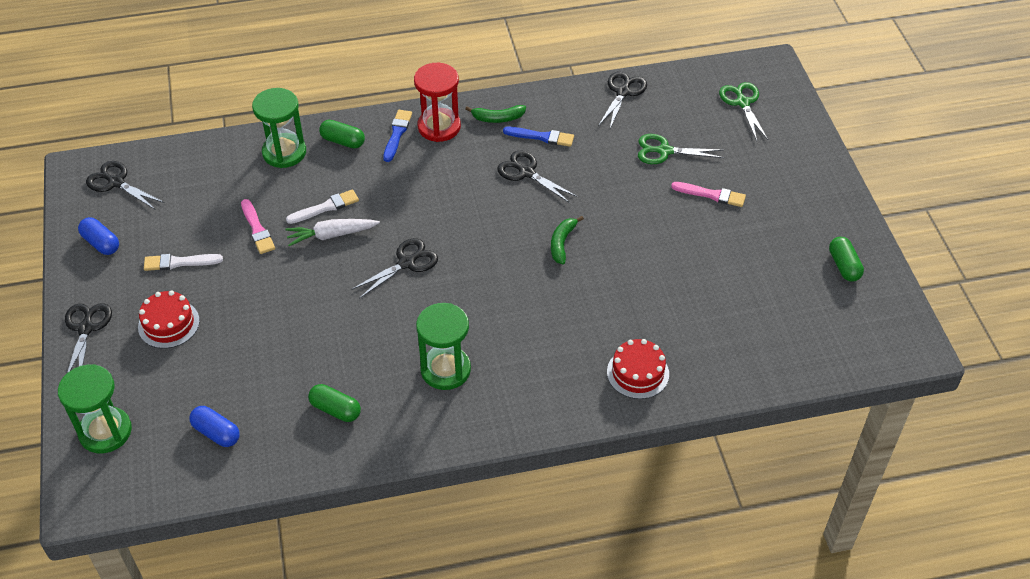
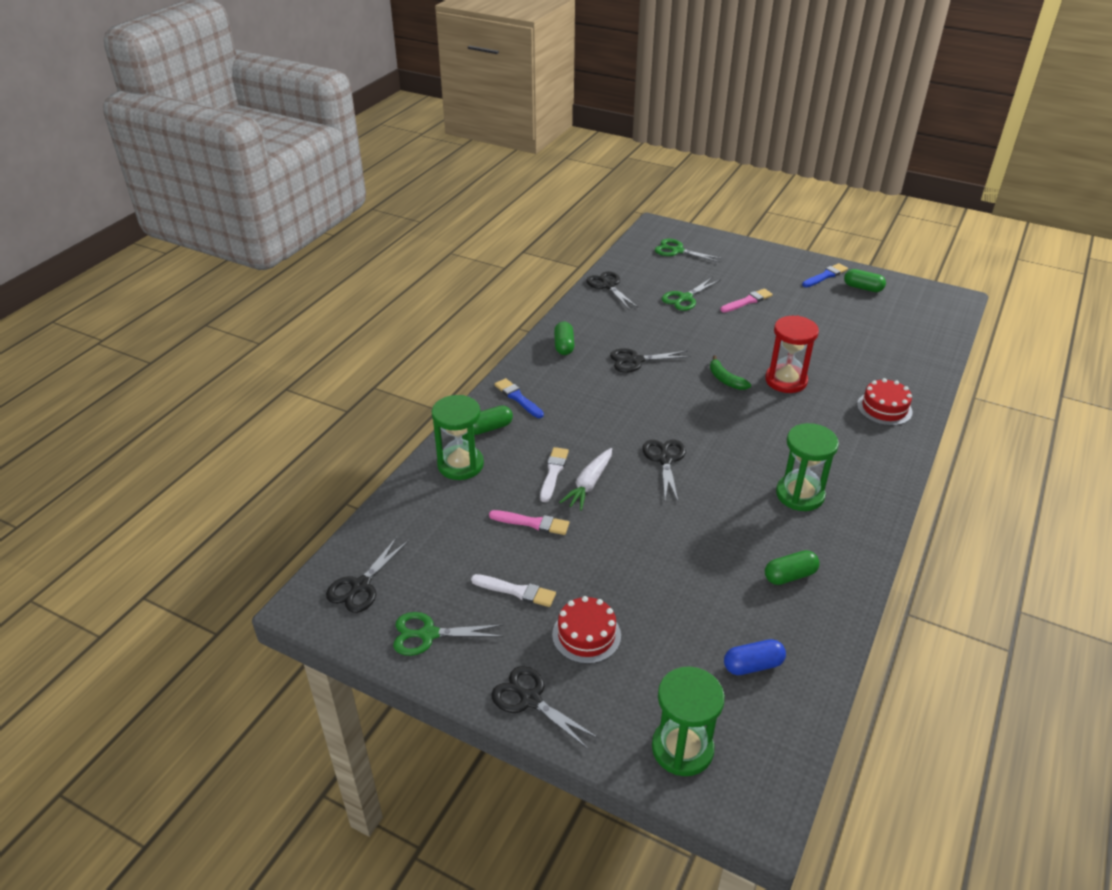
camera: 50 degrees left, 10 degrees down
(101, 243) = (428, 634): blue capsule -> green scissors
(116, 182) = (360, 586): black scissors -> black scissors turned 45 degrees counterclockwise
(179, 262) = (516, 591): white brush -> white brush turned 105 degrees counterclockwise
(439, 127) = (537, 375): red hourglass -> red hourglass (786, 380)
(498, 118) = (564, 346): green banana -> green capsule
(541, 137) = (608, 337): blue brush -> blue brush (825, 276)

